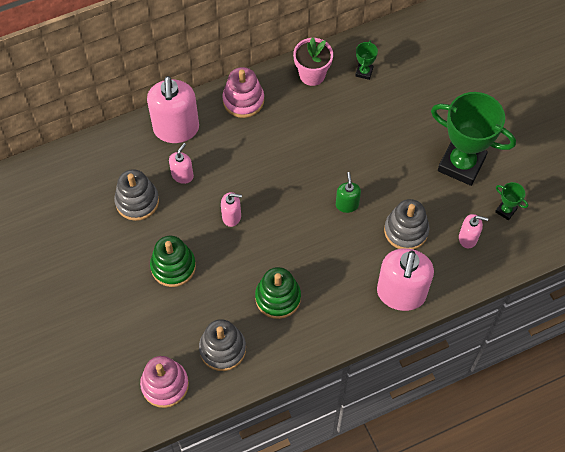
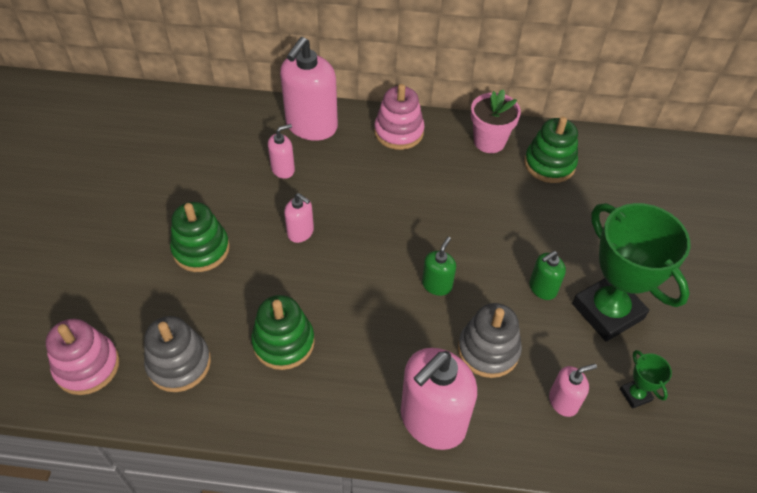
camera: 30 degrees right, 10 degrees down
(137, 201) = (219, 171): grey stacking toy -> none
(364, 72) = (549, 164): green trophy -> green stacking toy
(413, 170) = (542, 288): none -> green soap dispenser
(468, 238) = (563, 401): pink soap dispenser -> pink soap dispenser turned 60 degrees counterclockwise

